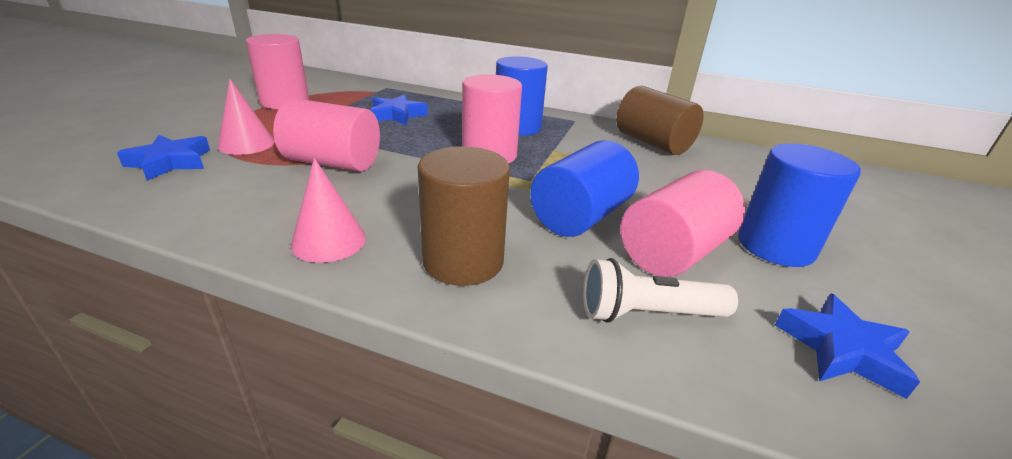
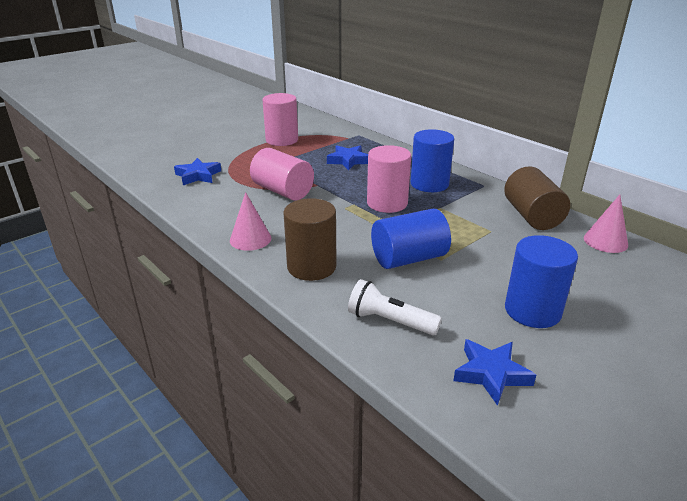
camera: 30 degrees right, 0 degrees up
(246, 144) = (242, 169): pink cone -> pink cone (605, 241)
(673, 252) = (447, 295): pink cylinder -> none

